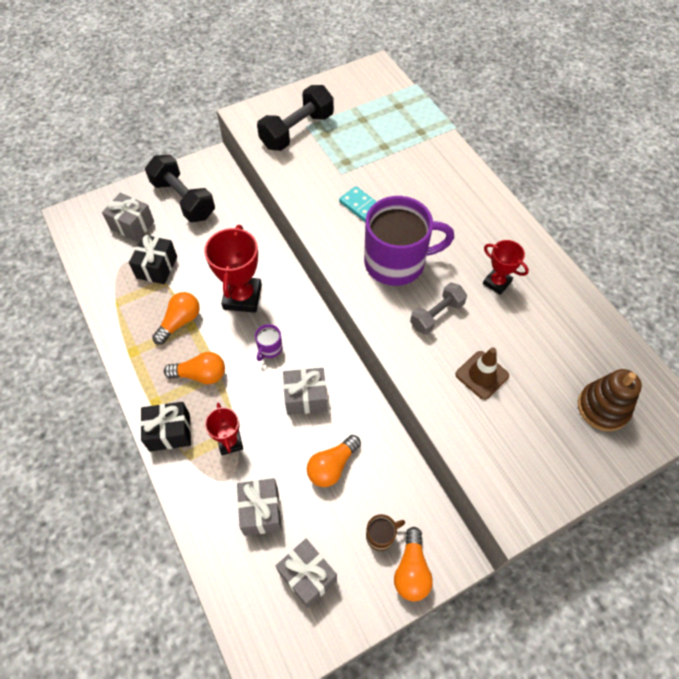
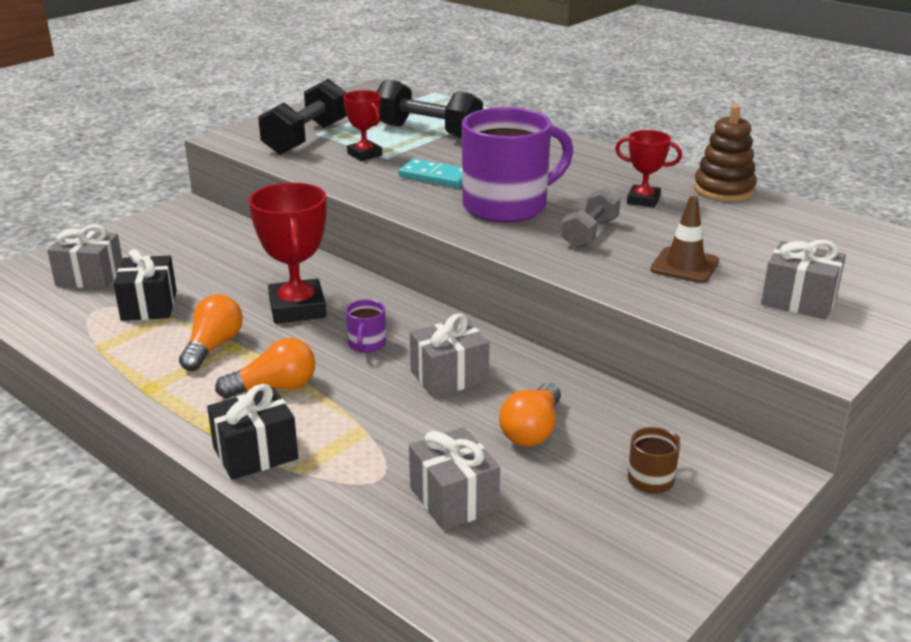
camera: 20 degrees left, 30 degrees down
(183, 199) = (159, 244): black dumbbell -> black dumbbell (428, 132)
(230, 442) = (360, 442): red trophy -> red trophy (364, 154)
(307, 576) = (572, 548): grey gift -> grey gift (798, 300)
(411, 570) = (721, 502): orange light bulb -> none
(603, 407) = (849, 262): brown stacking toy -> brown stacking toy (723, 190)

